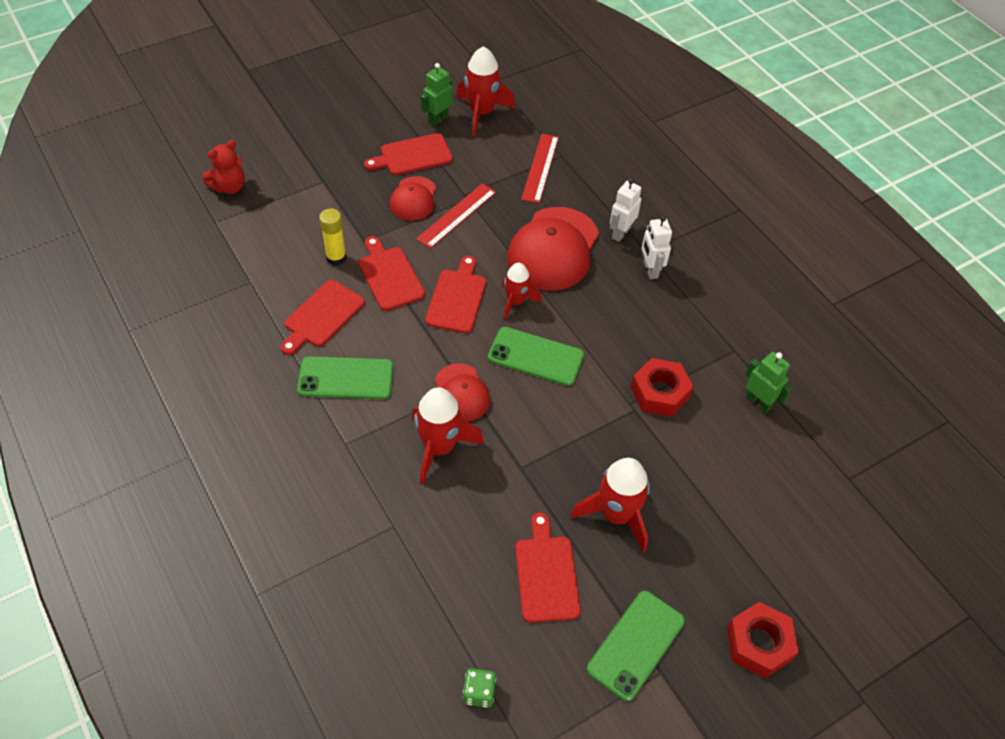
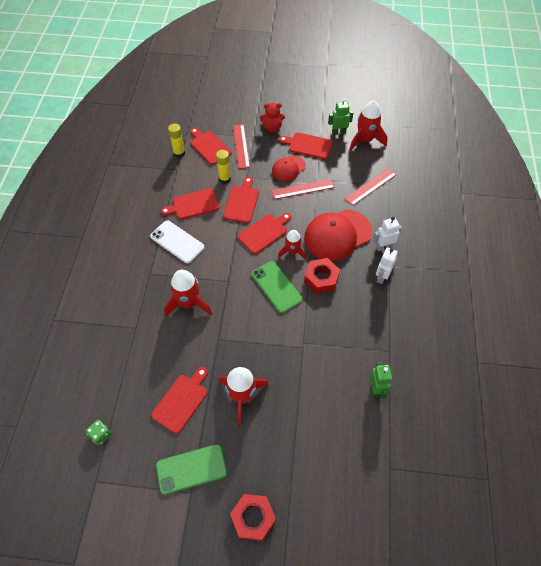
camera: 40 degrees right, 5 degrees up
(229, 187) = (207, 117): red teddy bear -> red teddy bear (272, 128)
(233, 257) = (179, 153): none -> yellow glue stick
(271, 226) = (209, 147): none -> red cutting board
(318, 202) = (241, 146): none -> red ruler
(346, 378) = (177, 242): green phone -> white phone
(462, 393) = (223, 282): red cap -> none
(659, 393) = (324, 347): red nut -> red nut (321, 279)

